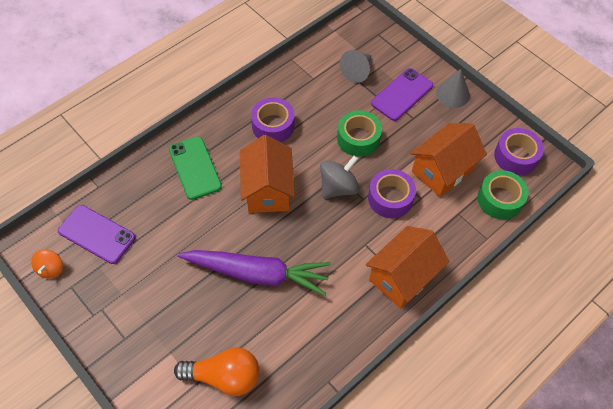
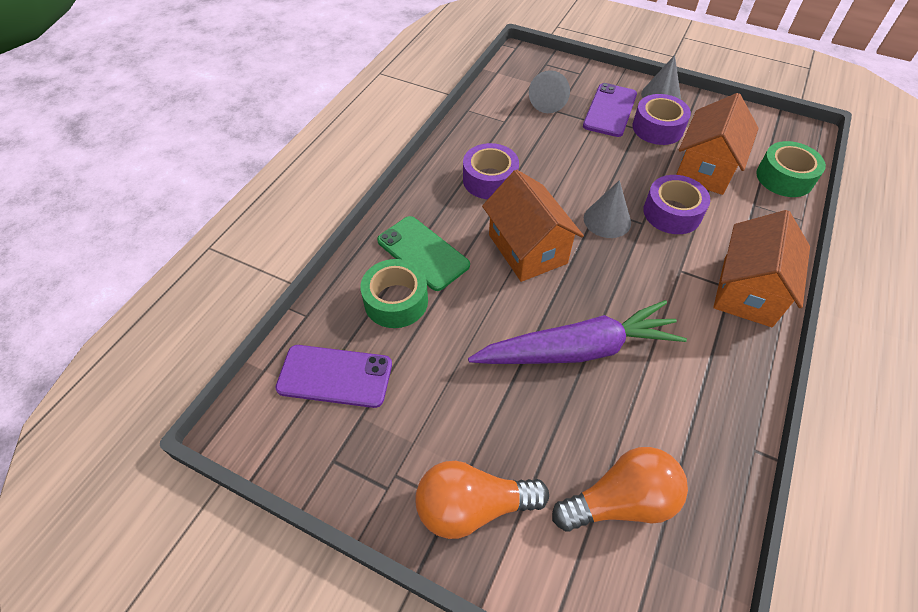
camera: 20 degrees left, 5 degrees down
(51, 269) = (290, 447): orange spinning top -> none
(136, 345) = (472, 507): none -> orange light bulb
(338, 187) = (607, 220): grey spinning top -> grey cone
(358, 139) = (594, 165): green tape -> green tape (396, 301)
(516, 156) = (767, 133): purple tape -> purple tape (657, 128)

